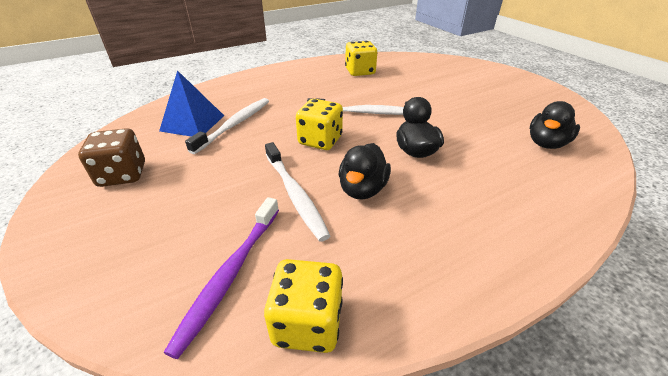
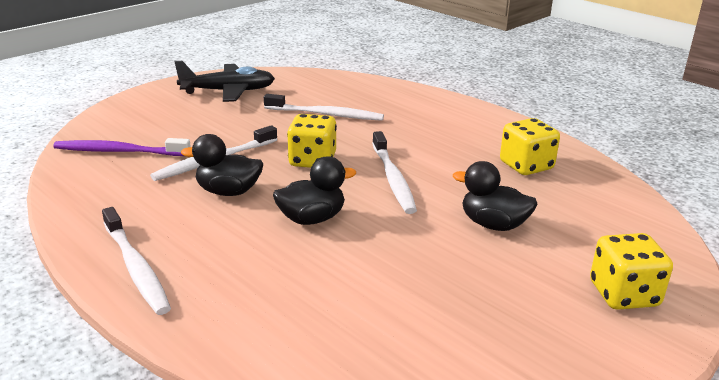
camera: 75 degrees right, 10 degrees down
(123, 175) = (228, 91): brown dice -> black plane
(193, 123) = (320, 96): blue pyramid -> none
(307, 323) = (74, 184): yellow dice -> yellow dice (624, 294)
(497, 255) = (136, 268): none -> white toothbrush
(546, 143) = (376, 332): black duck -> black duck (493, 225)

